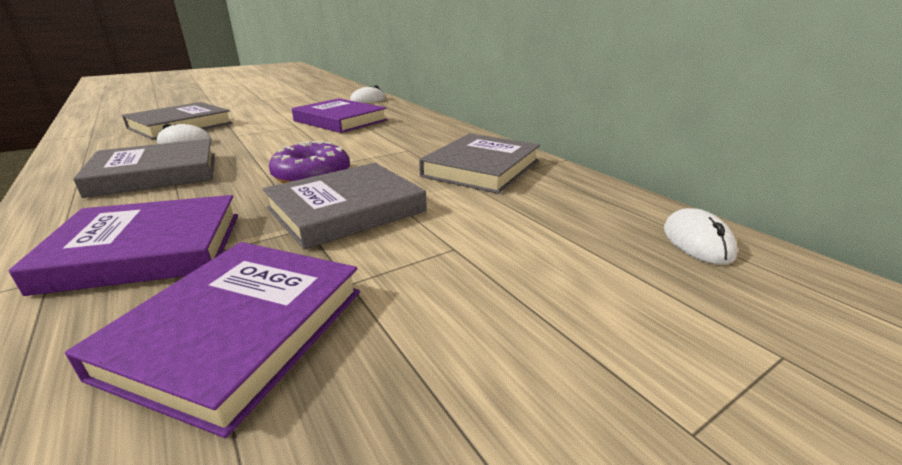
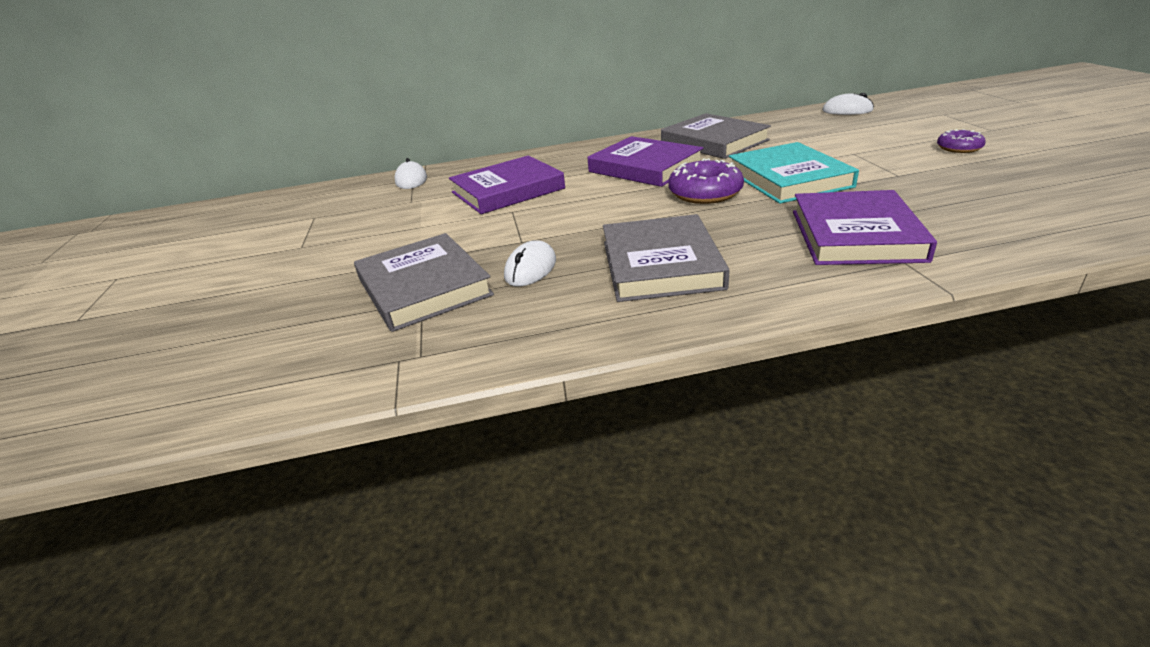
camera: 65 degrees left, 5 degrees up
(239, 331) = (953, 195): purple book -> purple book (645, 167)
(346, 210) = (788, 179): grey book -> turquoise book
(506, 359) = (959, 148): none -> purple donut

